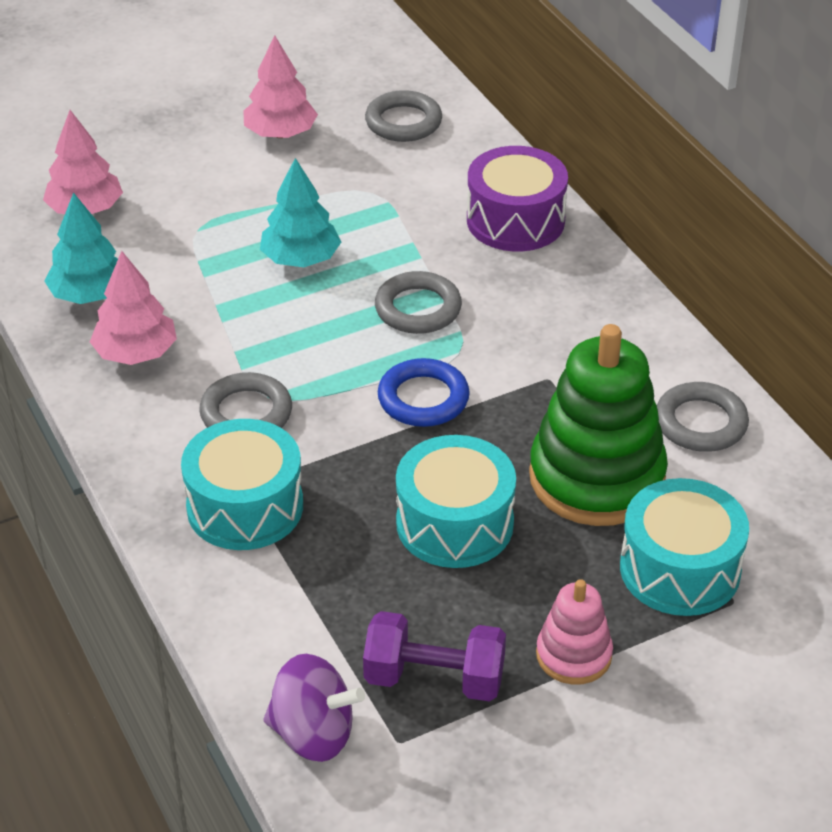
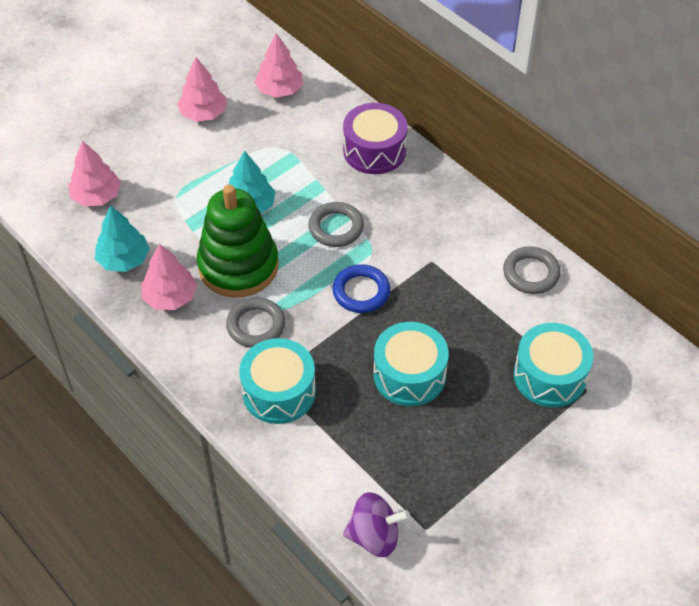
camera: 15 degrees left, 10 degrees up
(403, 122) = (279, 90): grey ring -> pink tree
(434, 679) = (432, 482): purple dumbbell -> none
(573, 655) = (507, 447): pink stacking toy -> none
(596, 478) = (482, 324): green stacking toy -> green stacking toy (238, 266)

